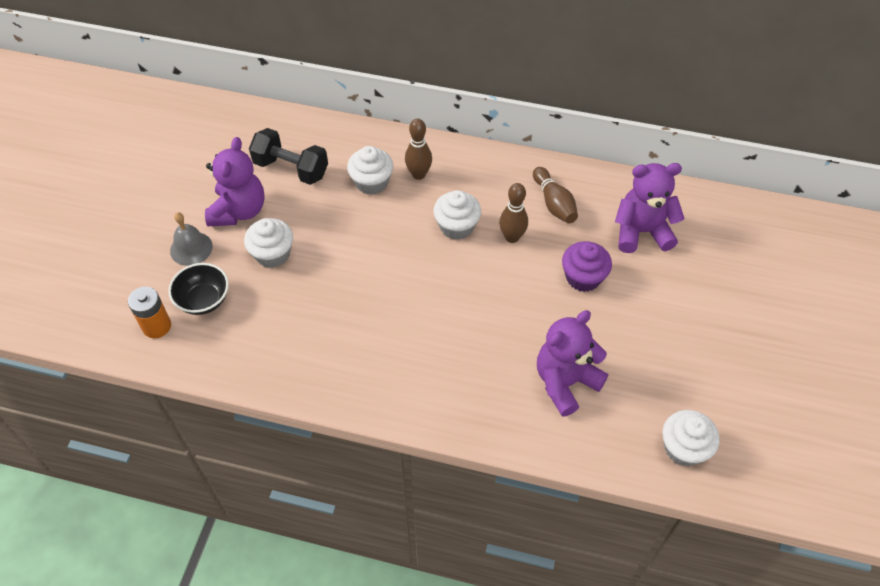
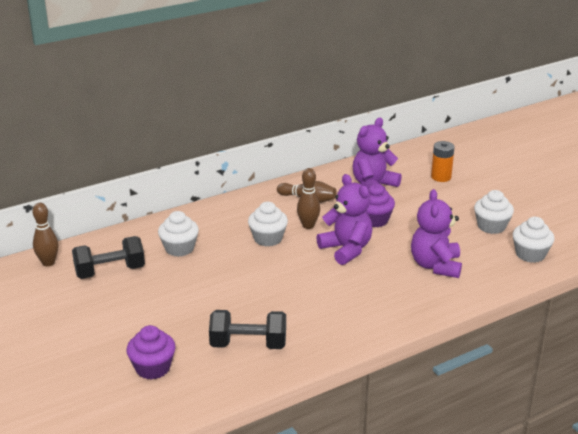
camera: 45 degrees left, 25 degrees down
(157, 326) = (138, 402): orange battery -> orange battery (441, 177)
(191, 248) = (98, 349): grey bell -> none
(203, 300) = (153, 368): black bowl -> purple cupcake
(239, 211) = (104, 311): purple teddy bear -> purple teddy bear (346, 249)
(272, 254) = (166, 317): white cupcake -> white cupcake (491, 226)
(295, 336) = (248, 344): none -> black dumbbell
(419, 174) = (205, 229): brown bowling pin -> brown bowling pin (48, 263)

